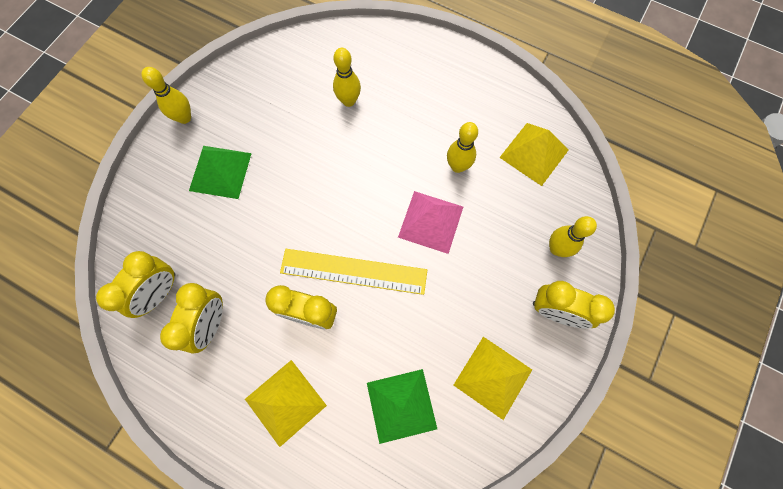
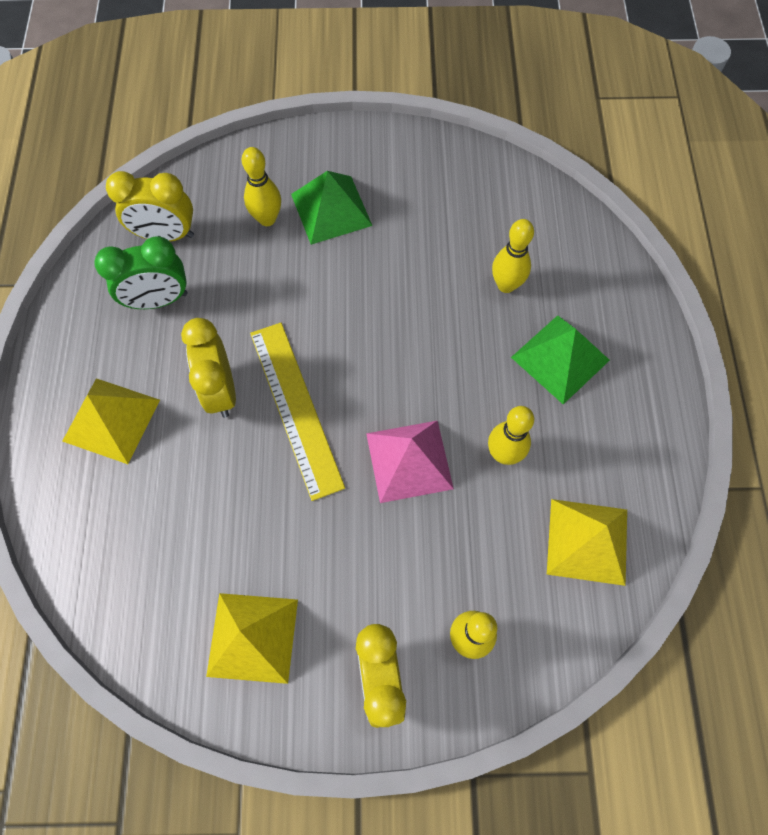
camera: 60 degrees right, 5 degrees down
(184, 118) = (371, 140): yellow bowling pin -> yellow bowling pin (267, 219)
(211, 324) = (158, 300): yellow clock -> green clock
(401, 405) = (166, 545): green pyramid -> green pyramid (560, 358)

